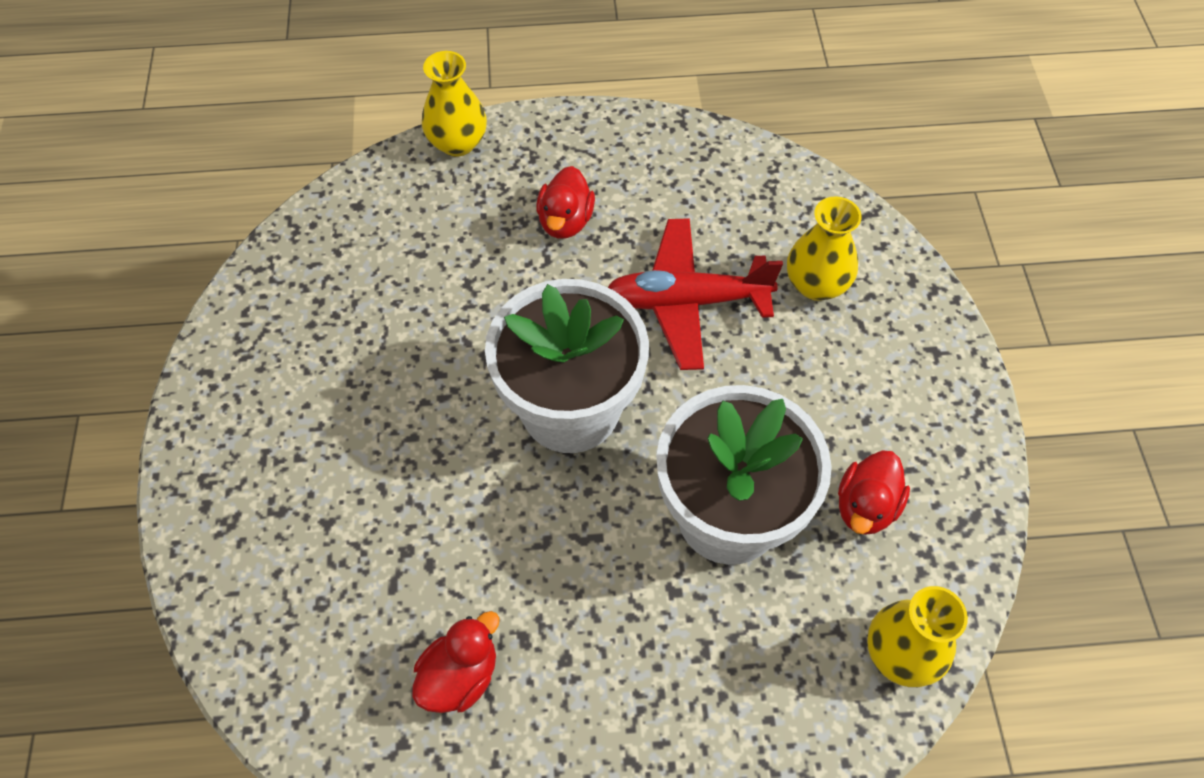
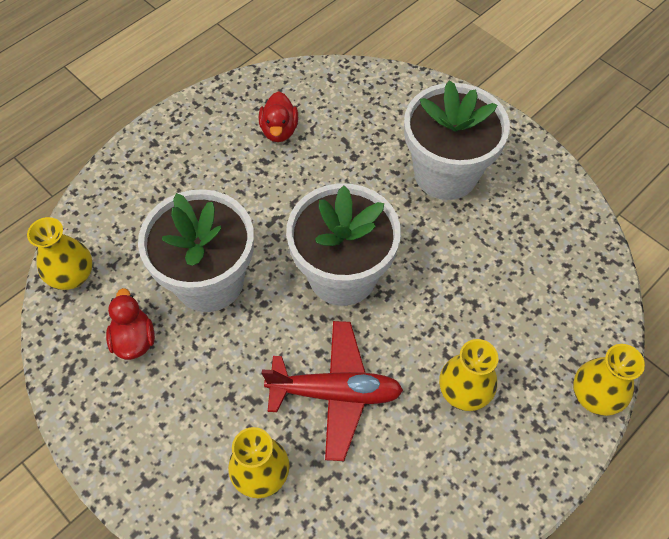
camera: 140 degrees right, 0 degrees up
(329, 439) = (445, 173): none -> white flower pot
(565, 221) = (464, 391): red duck -> yellow vase
(687, 301) = (335, 393): red plane -> red plane turned 45 degrees clockwise

